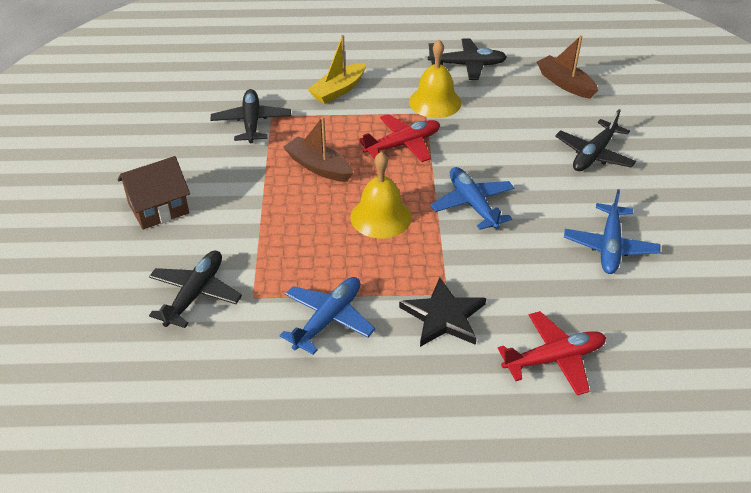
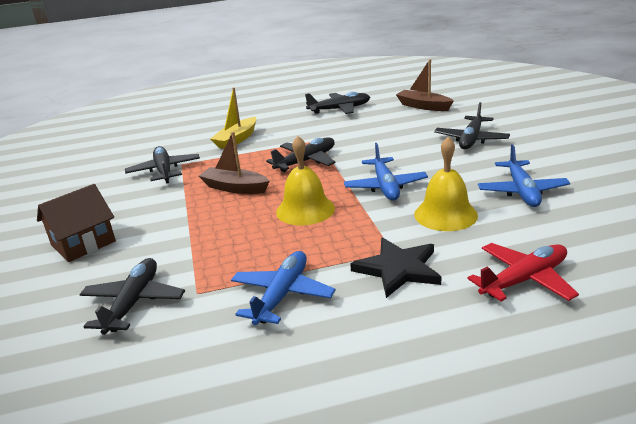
camera: 10 degrees left, 15 degrees down
(403, 144) = (306, 161): red plane -> black plane
(435, 102) = (322, 133): yellow bell -> yellow bell (445, 214)
(472, 204) = (385, 186): blue plane -> blue plane turned 150 degrees counterclockwise

